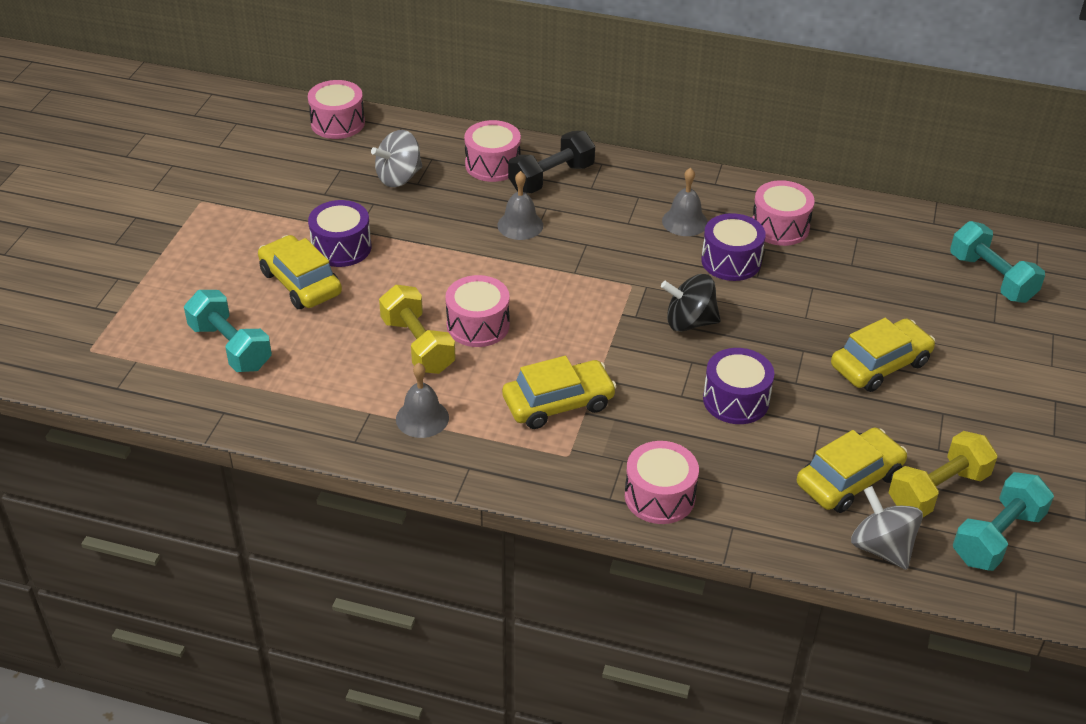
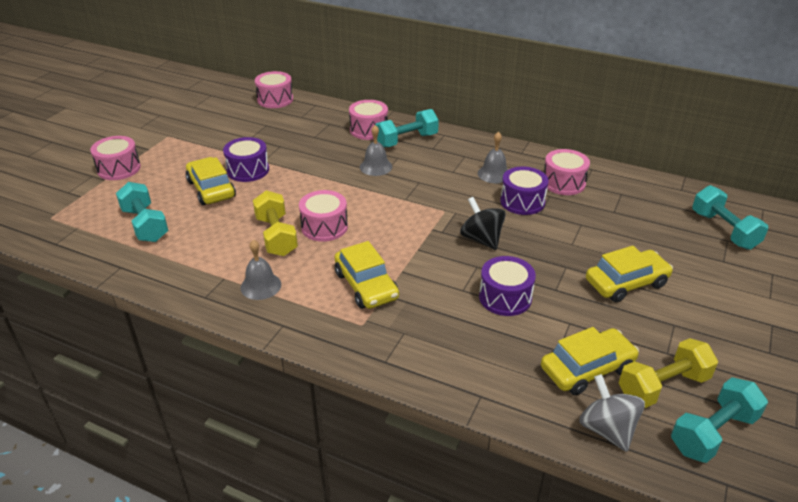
camera: 10 degrees right, 5 degrees down
(399, 177) = (303, 132): grey spinning top -> none
(551, 178) = (406, 140): black dumbbell -> turquoise dumbbell
(558, 403) = (366, 285): yellow car -> yellow car turned 75 degrees clockwise
(659, 496) = (426, 364): pink drum -> pink drum (119, 168)
(689, 322) = (481, 239): black spinning top -> black spinning top turned 45 degrees clockwise

